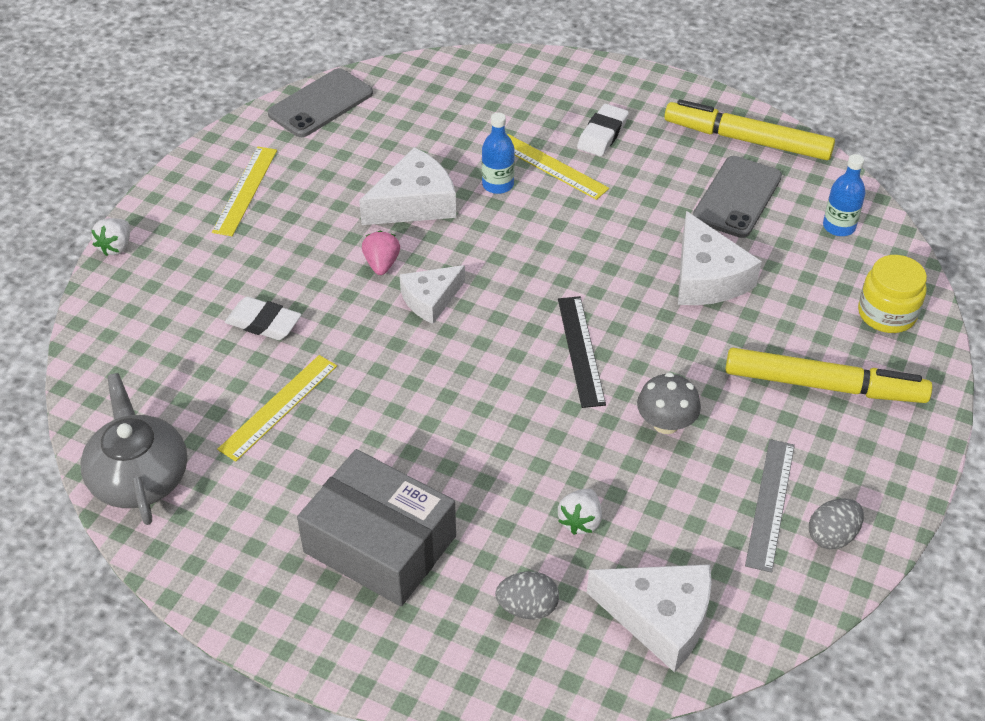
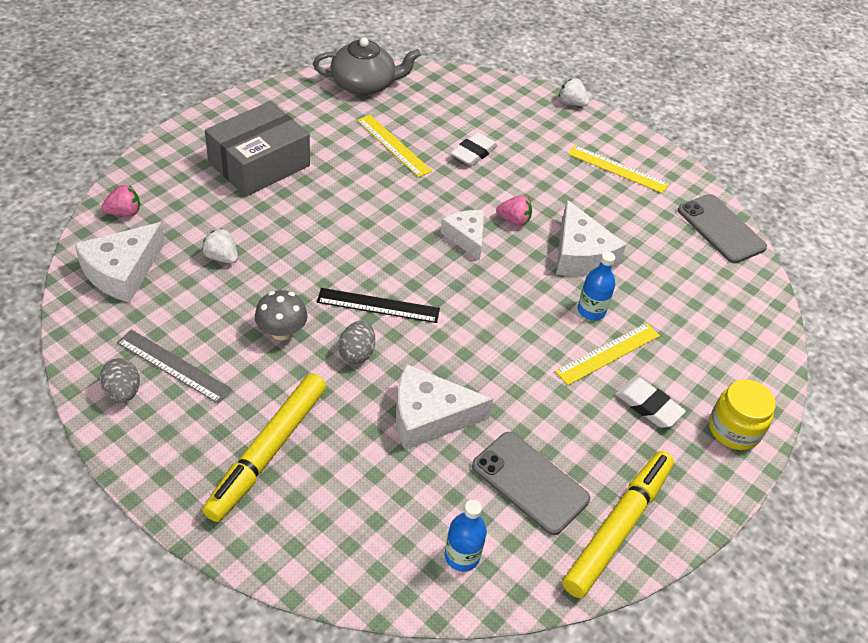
camera: 100 degrees right, 0 degrees up
(527, 607) = (172, 213): grey egg -> grey egg (357, 353)
(552, 665) = (124, 213): none -> pink strawberry
(886, 314) = (328, 542): yellow jar -> yellow jar (734, 429)

